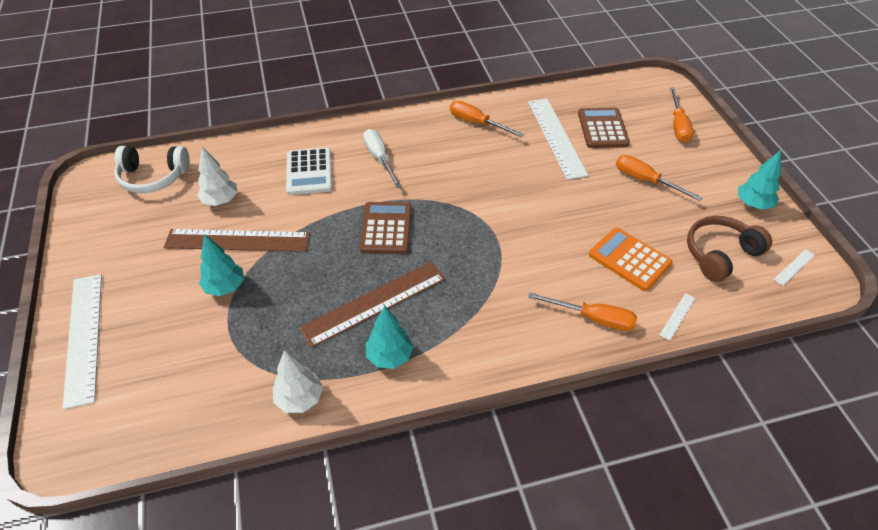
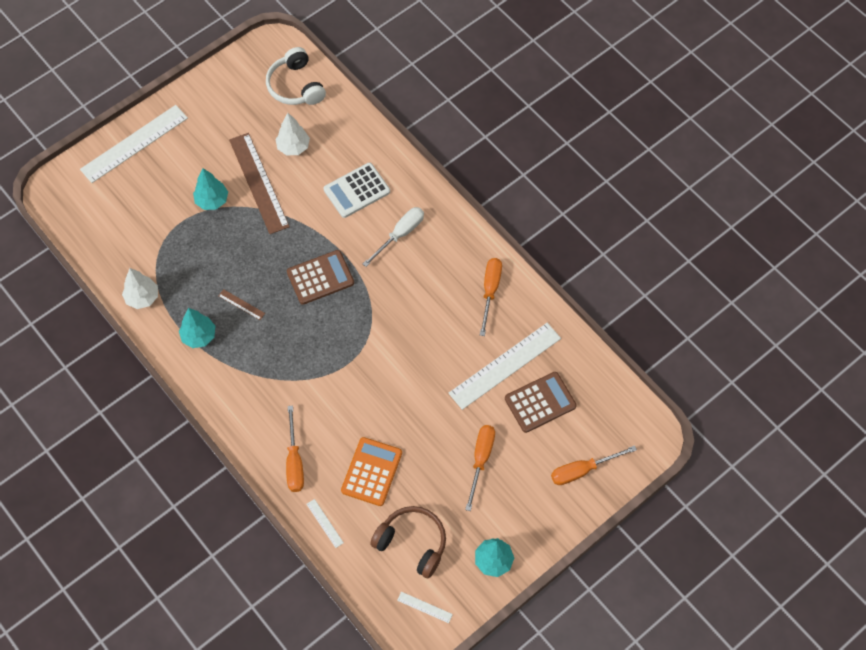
camera: 65 degrees right, 15 degrees up
(374, 303) = (241, 304): brown ruler -> brown ruler, size x0.41
(677, 316) = (324, 523): white ruler -> white ruler turned 45 degrees clockwise

